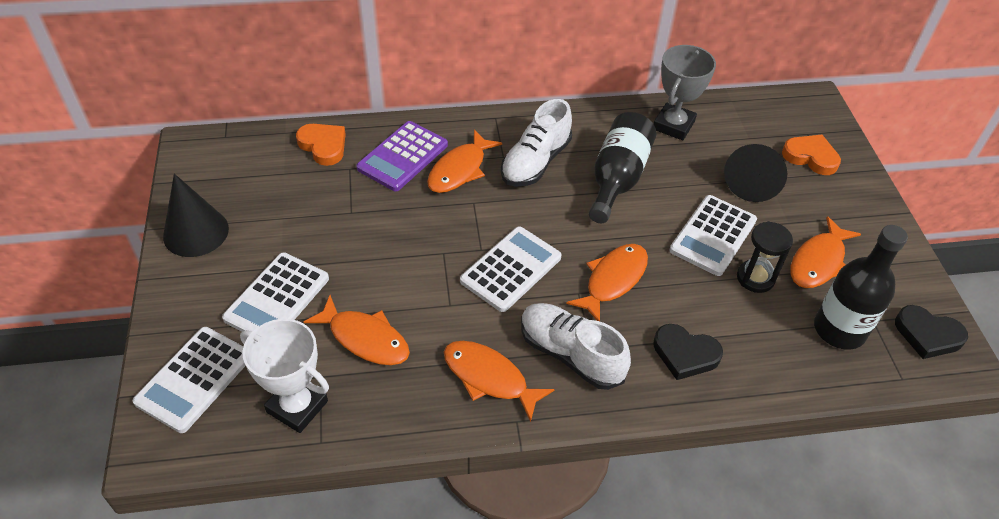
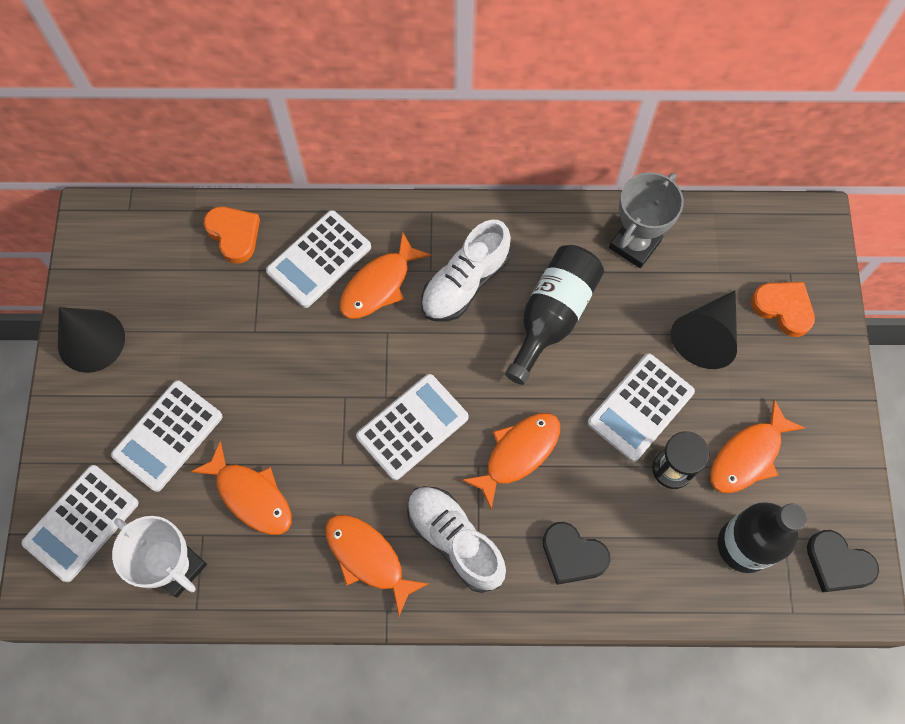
camera: 10 degrees right, 20 degrees up
(402, 156) = (319, 259): purple calculator -> white calculator

